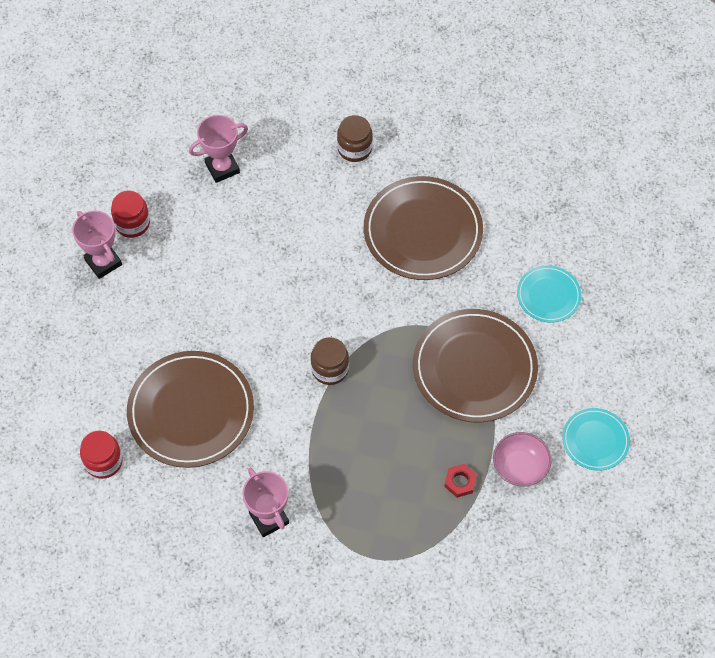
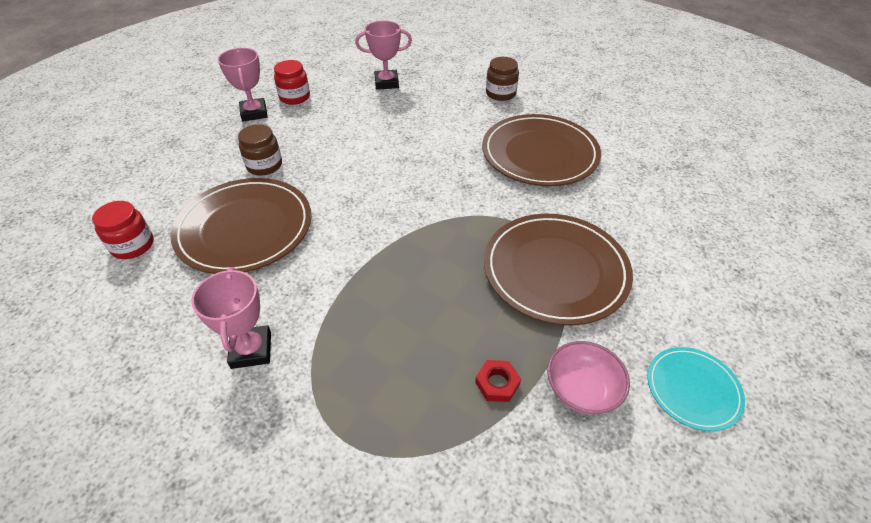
camera: 20 degrees right, 15 degrees down
(330, 369) = (400, 231): brown jar -> brown jar (264, 165)
(548, 295) = (657, 229): turquoise plate -> none

